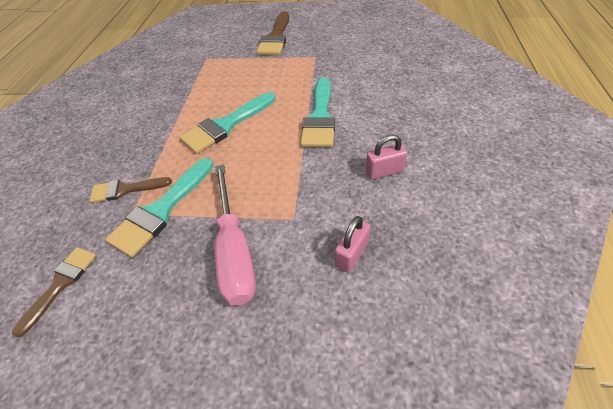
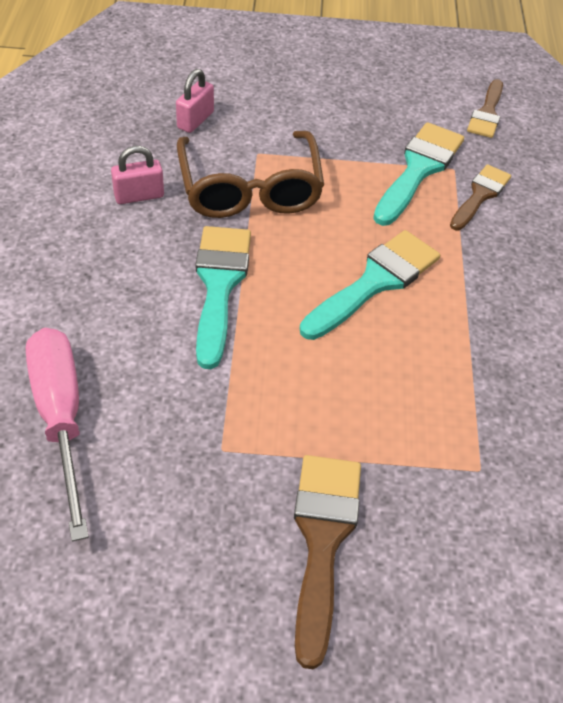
camera: 170 degrees right, 0 degrees up
(125, 189) = (480, 195): brown brush -> brown brush turned 45 degrees counterclockwise
(235, 250) = (318, 129): pink screwdriver -> pink screwdriver (61, 418)
(300, 184) = (250, 188): none -> brown glasses

